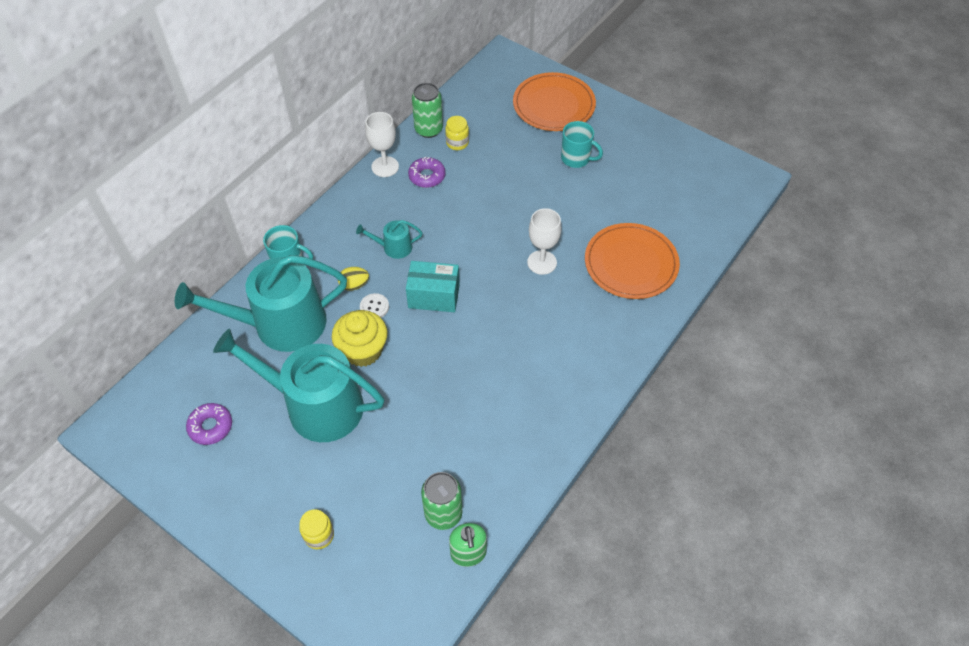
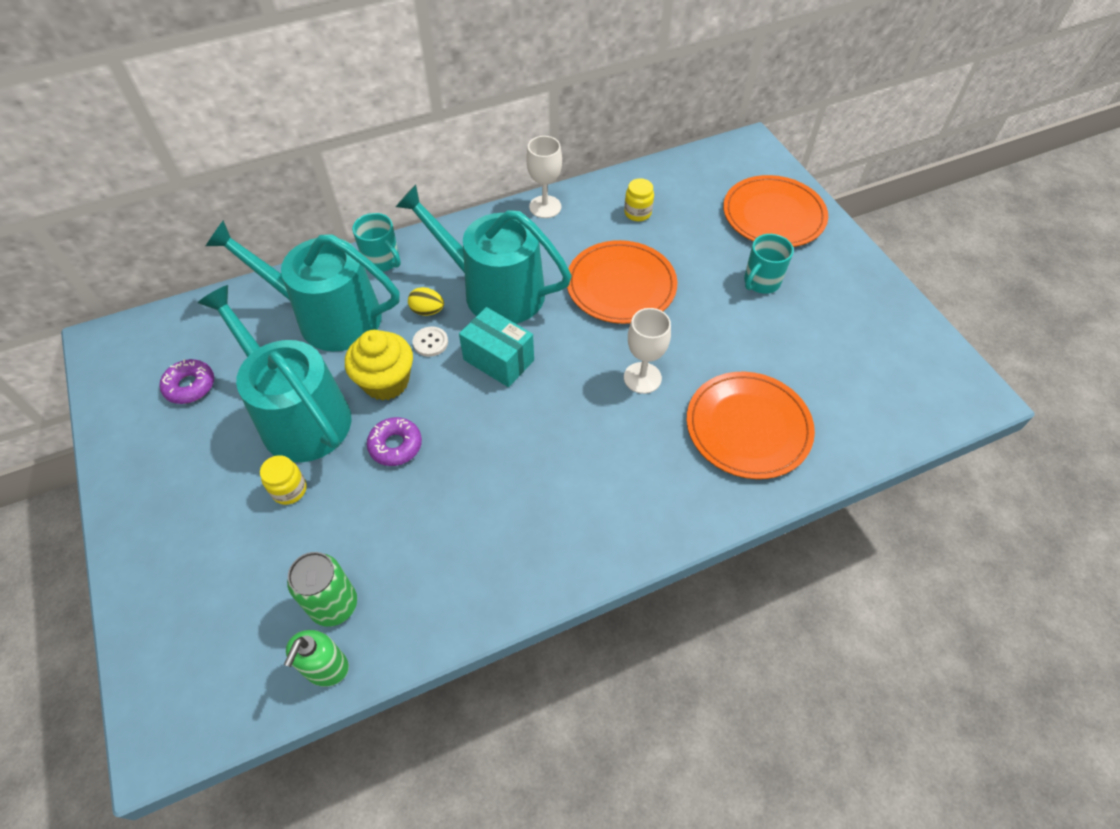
camera: 30 degrees right, 0 degrees up
(319, 535) = (197, 554): yellow jar -> yellow jar (289, 490)
(393, 247) = (494, 291): turquoise watering can -> turquoise watering can, size x2.33
(427, 176) = (581, 233): purple donut -> purple donut (395, 445)
(428, 129) = (617, 188): green can -> none
(482, 203) = (621, 285): none -> orange plate
(576, 158) = (761, 282): turquoise mug -> turquoise mug turned 75 degrees clockwise

